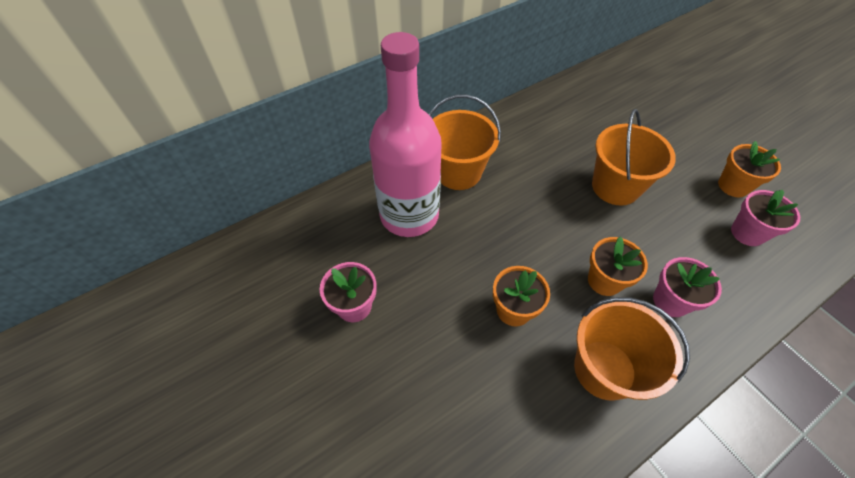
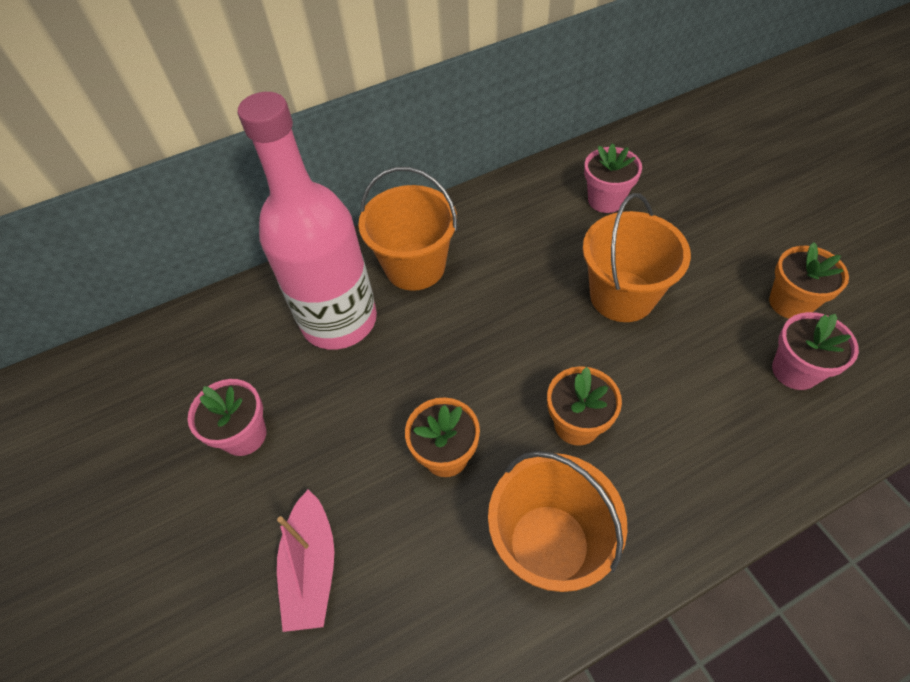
camera: 10 degrees right, 0 degrees up
(430, 402) = (312, 567): none -> pink boat
(670, 301) = (662, 459): pink flower pot -> pink flower pot (605, 200)

